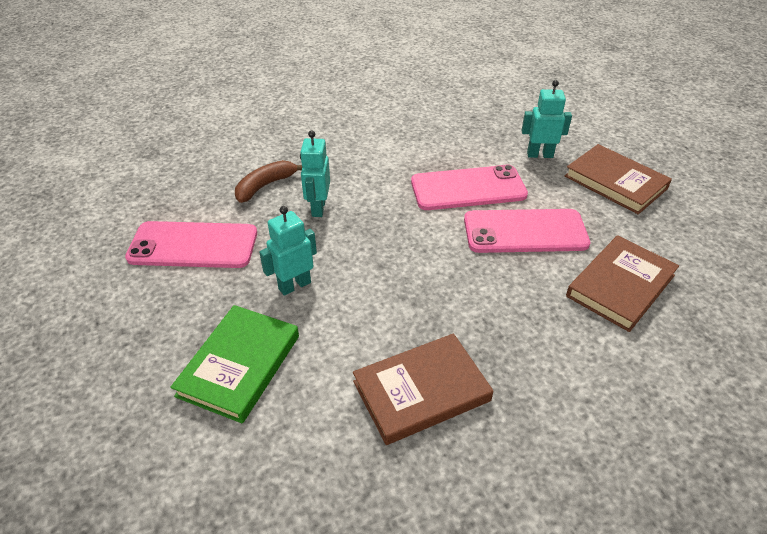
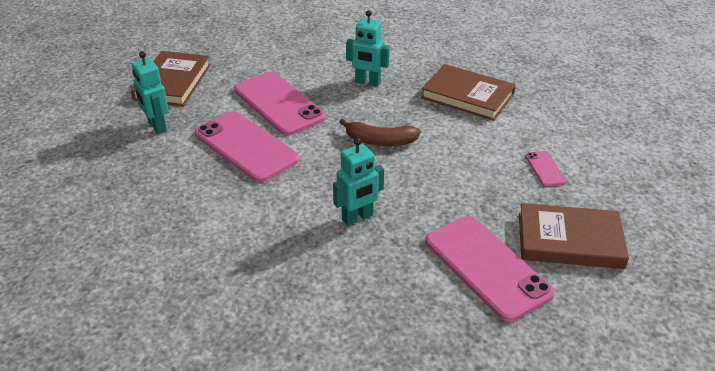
camera: 125 degrees left, 5 degrees down
(239, 365) = (545, 169): green book -> pink phone
(265, 186) = (361, 272): brown banana -> brown banana (380, 141)
(294, 285) = (455, 182): turquoise robot -> turquoise robot (367, 82)
(620, 285) = (299, 57): brown book -> brown book (570, 240)

